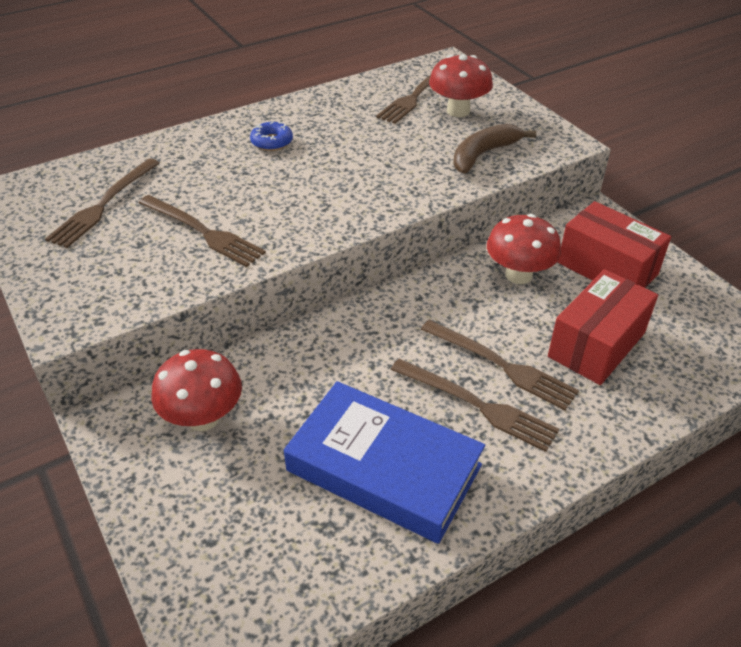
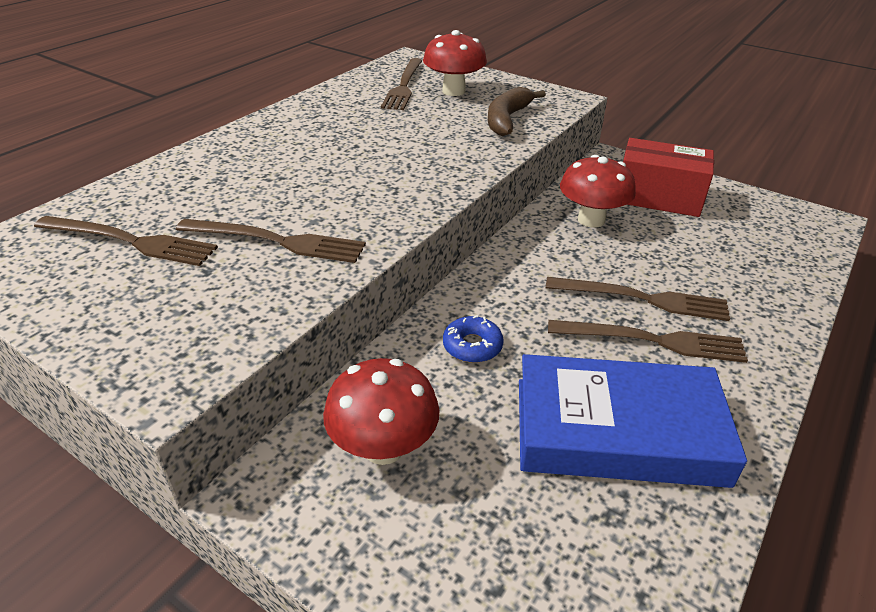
camera: 25 degrees left, 5 degrees down
(104, 204) = (130, 241): brown fork -> brown fork turned 75 degrees counterclockwise
(272, 142) = (289, 146): blue donut -> blue donut (472, 346)
(596, 344) = (704, 259): red box -> none

